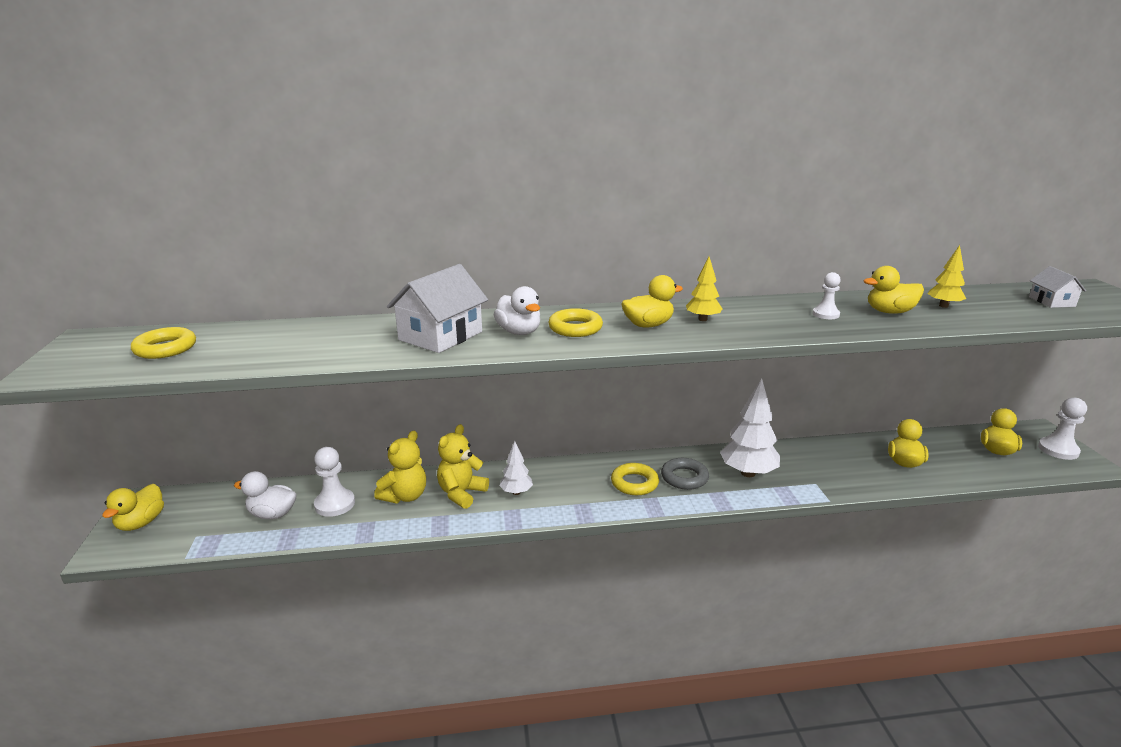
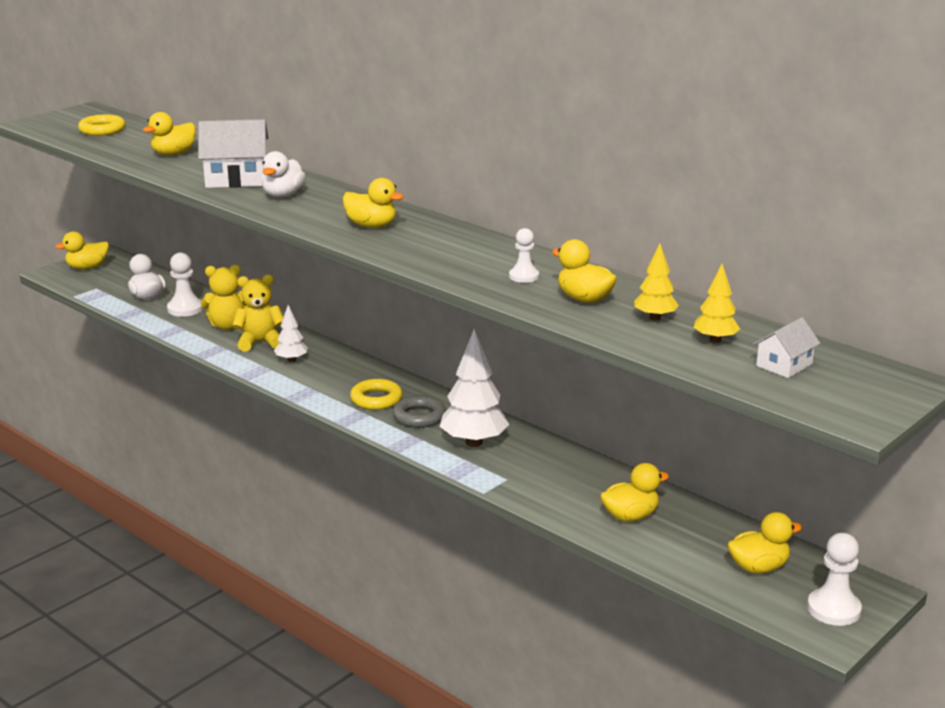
camera: 50 degrees right, 0 degrees up
(315, 340) = (173, 154): none -> yellow duck
(575, 328) = (322, 207): yellow ring -> none
(702, 319) = (421, 238): yellow tree -> yellow tree (715, 340)

